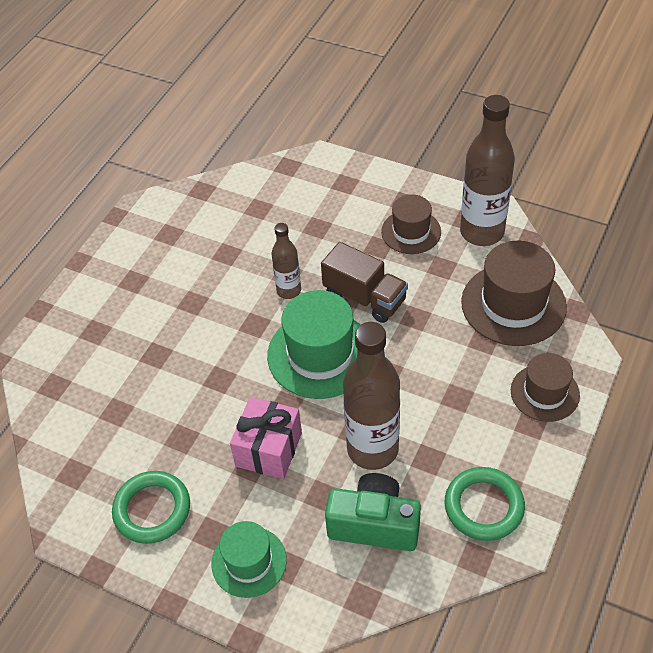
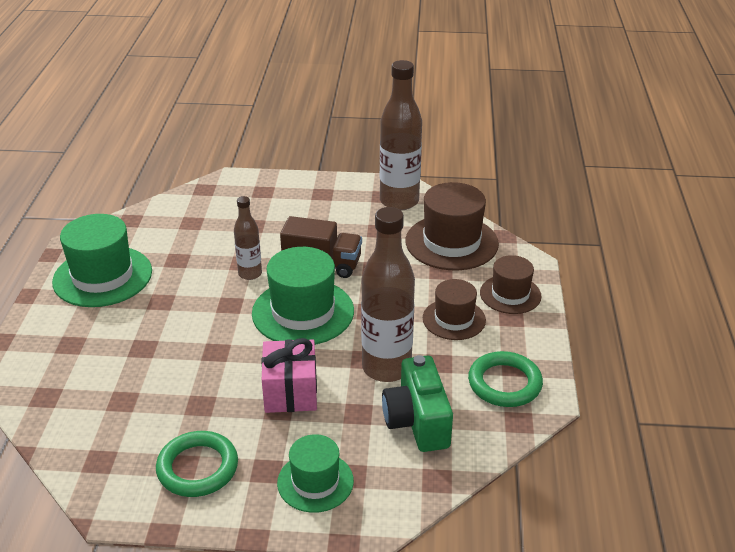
camera: 25 degrees left, 15 degrees down
(151, 256) = (102, 276): none -> green hat
(374, 524) = (417, 421): green camera -> green camera turned 90 degrees counterclockwise
(411, 232) = (339, 212): brown hat -> brown hat (454, 319)

